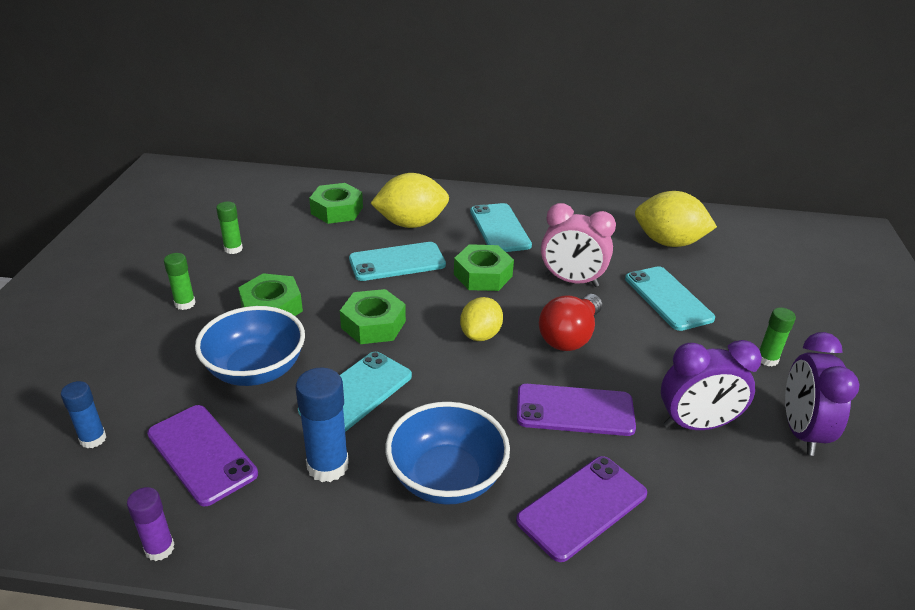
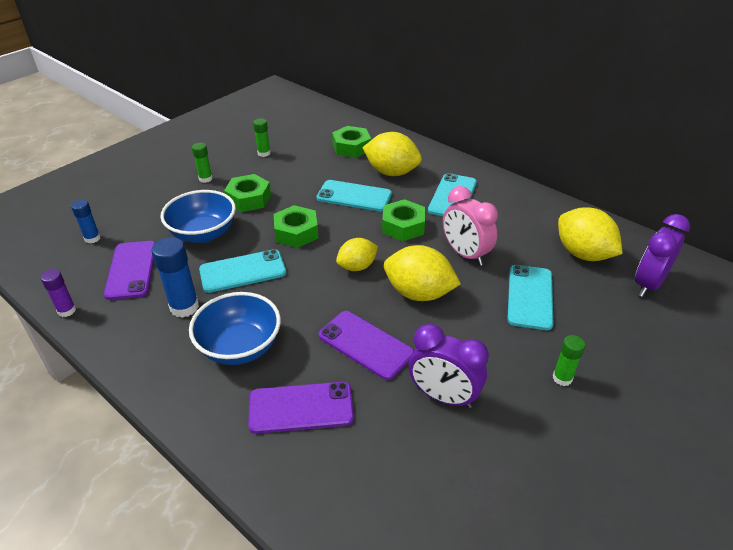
camera: 35 degrees right, 5 degrees up
(569, 336) = (418, 293): red light bulb -> yellow lemon
(801, 432) = (524, 443): purple clock -> purple clock (648, 284)

